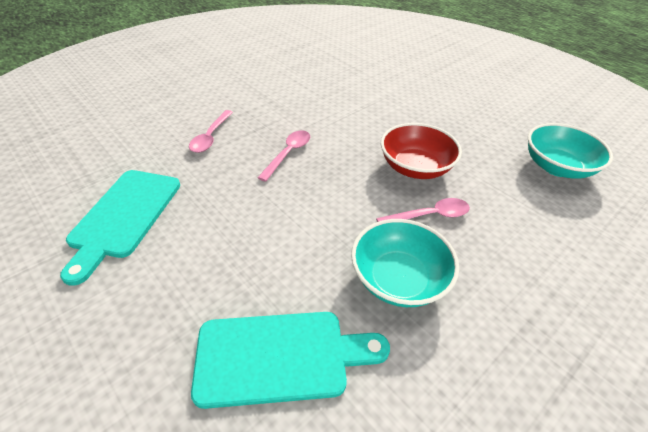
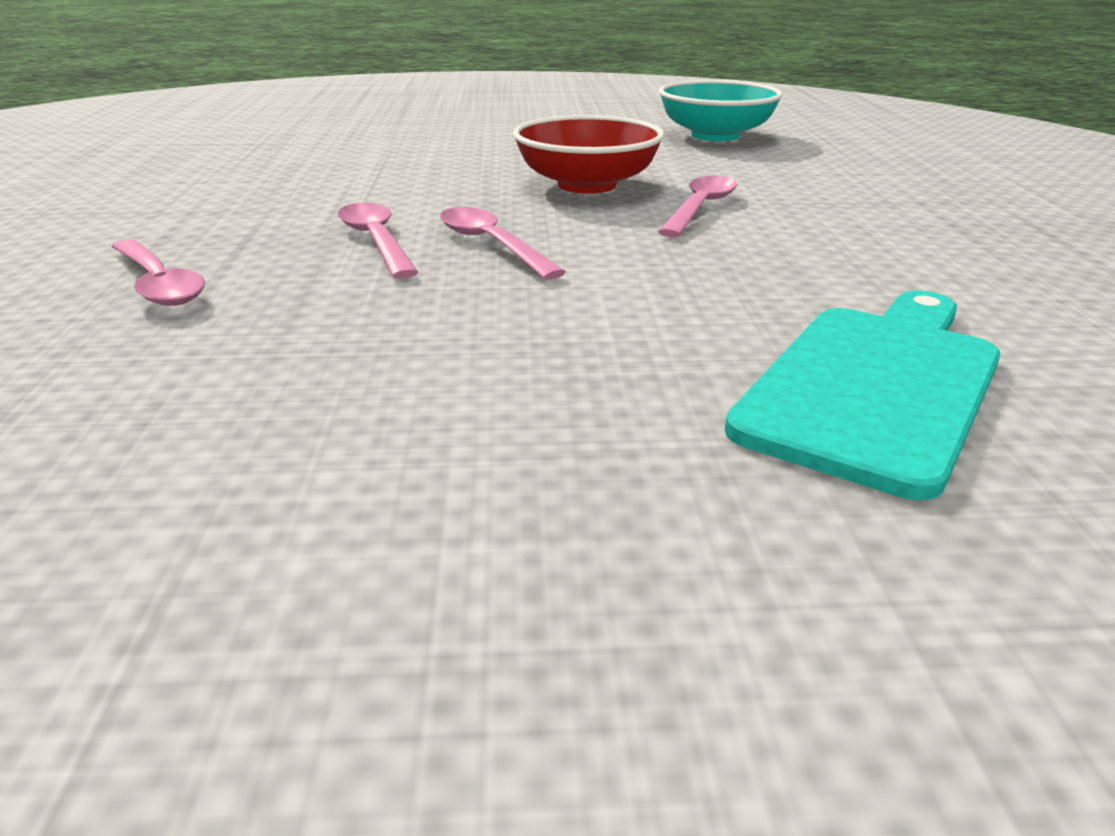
camera: 50 degrees left, 15 degrees down
(124, 216) = (213, 449): turquoise cutting board -> none
(315, 181) = (491, 244): none -> pink spoon
(398, 279) = (801, 260): turquoise bowl -> none

